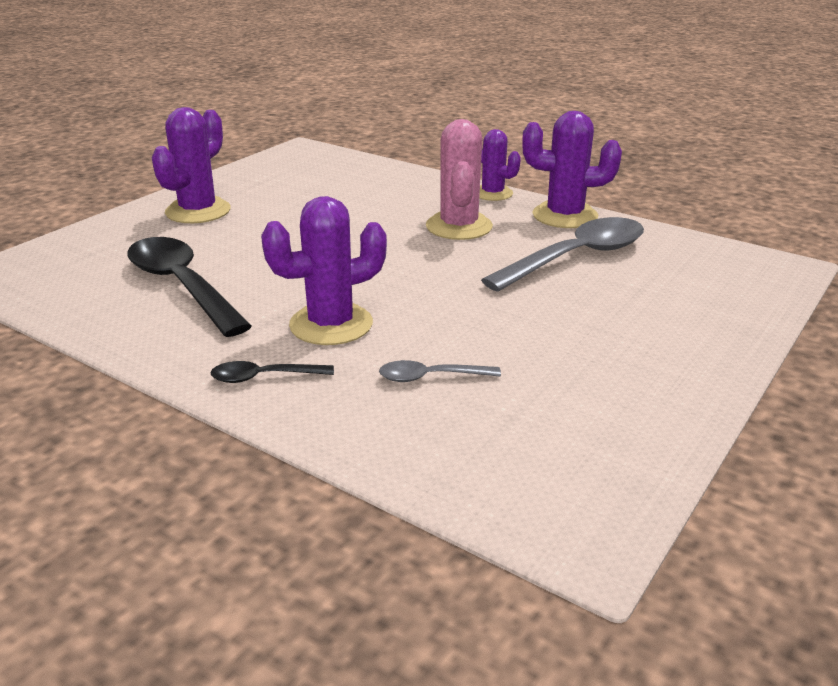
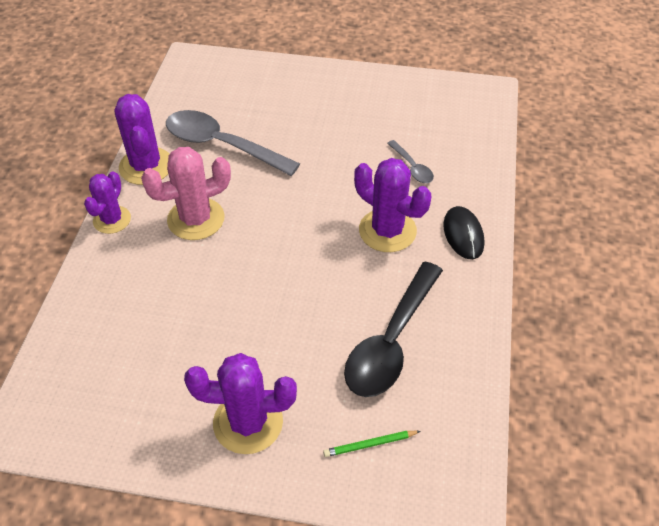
camera: 115 degrees left, 20 degrees up
(101, 251) = (370, 444): none -> green pencil
(264, 377) = (463, 234): black spoon -> black mouse

